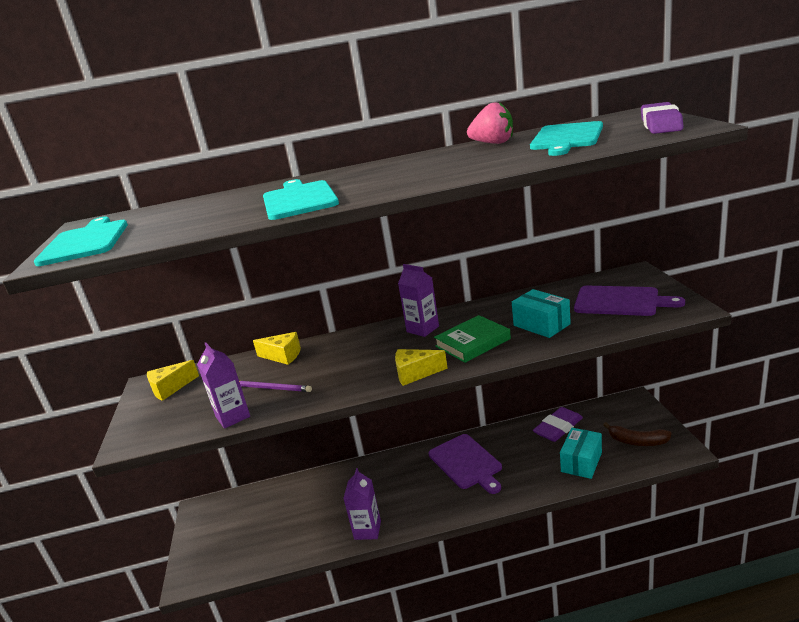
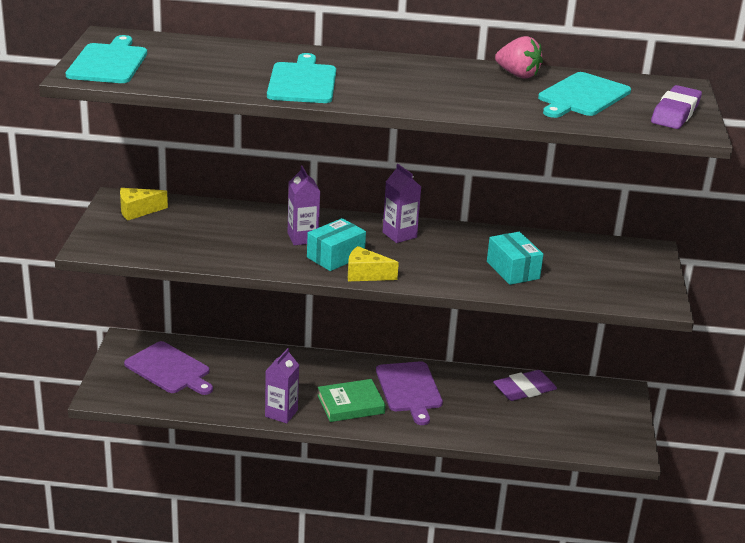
camera: 10 degrees right, 5 degrees up
(232, 416) = (186, 257): purple carton -> purple carton (302, 238)
(272, 388) = (231, 243): purple pencil -> none
(283, 356) = (253, 215): yellow cheese -> none
(472, 342) = (436, 264): green book -> green book (351, 404)
(581, 462) = (523, 427): turquoise box -> turquoise box (335, 257)
(620, 301) = (606, 274): purple cutting board -> purple cutting board (169, 369)
(637, 441) = (594, 429): brown banana -> none

